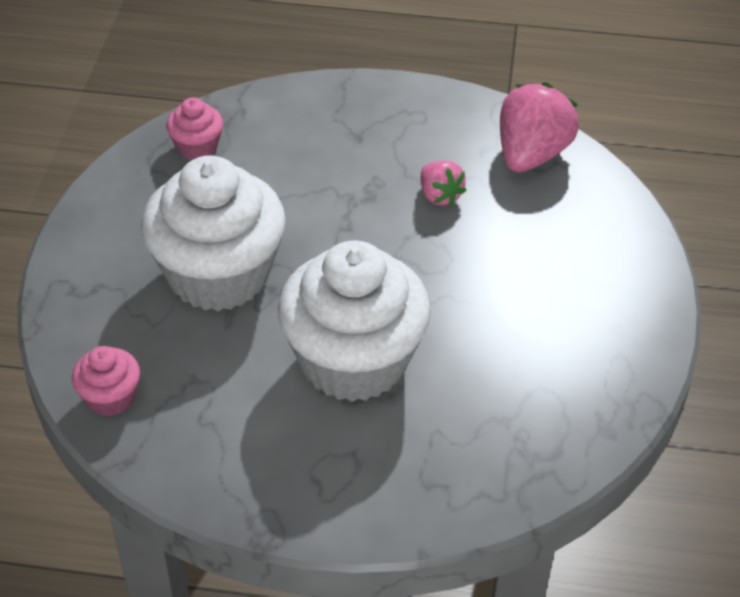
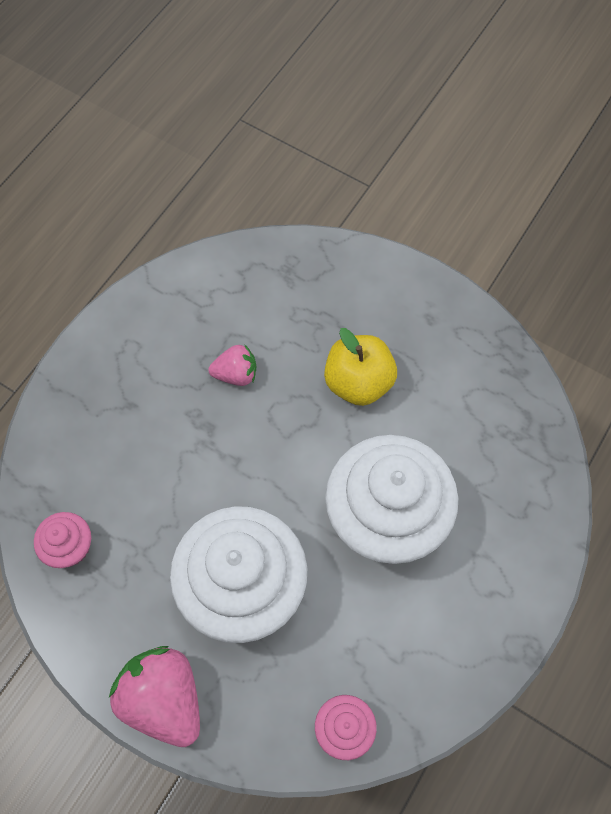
camera: 65 degrees left, 20 degrees up
(495, 291) = (358, 382): none -> yellow apple
(531, 155) = (224, 285): pink strawberry -> pink strawberry (164, 698)

